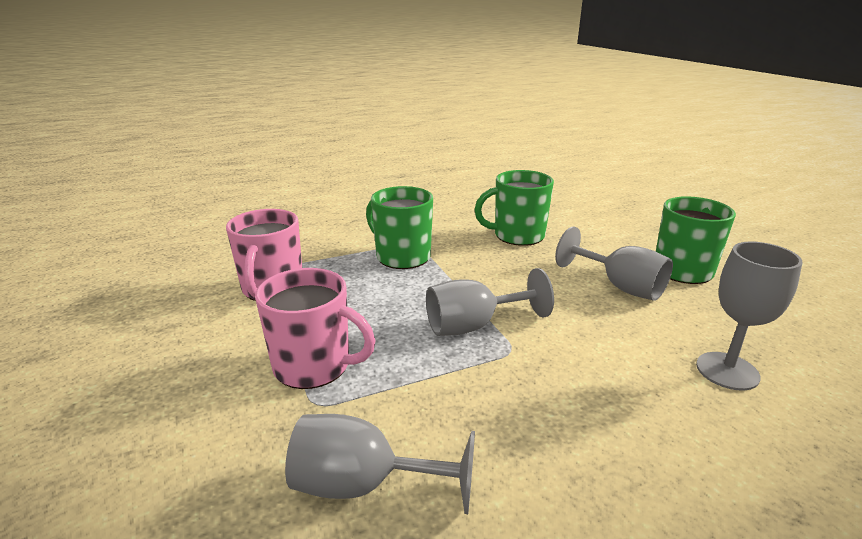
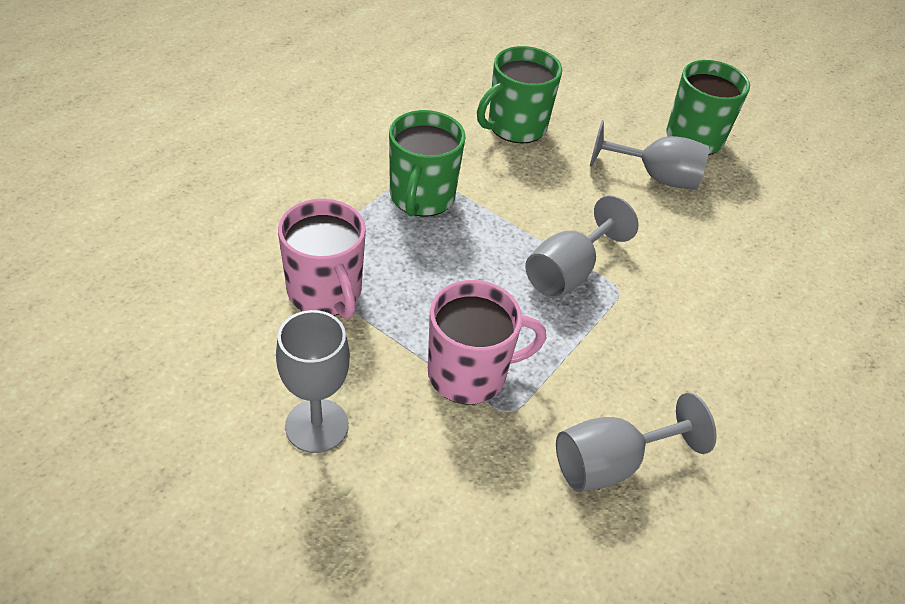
camera: 35 degrees left, 20 degrees up
(402, 256) = (421, 197): green mug -> green mug turned 90 degrees counterclockwise
(727, 371) = (782, 252): grey goblet -> grey goblet (317, 426)

